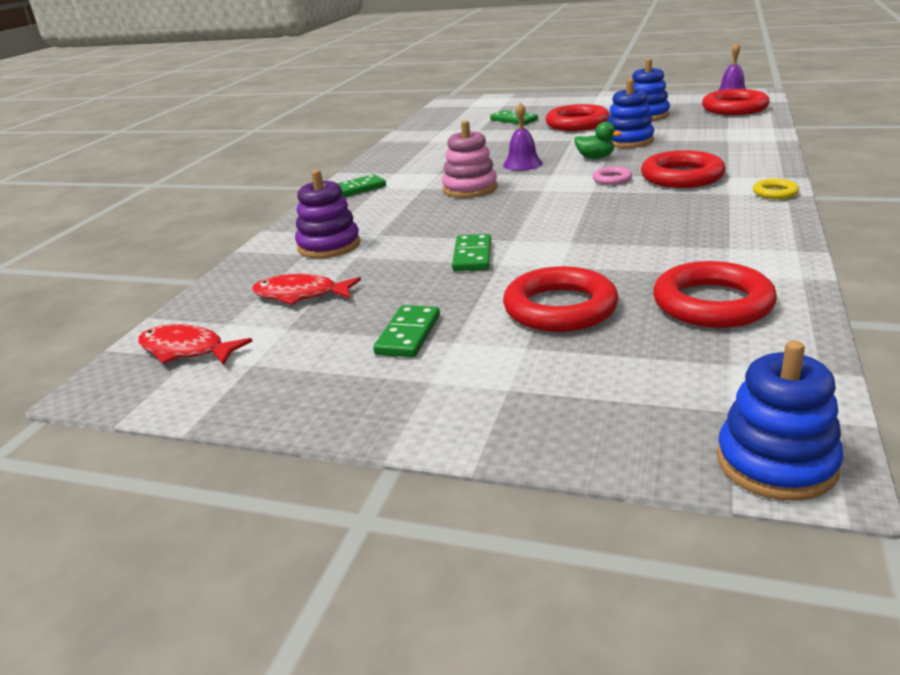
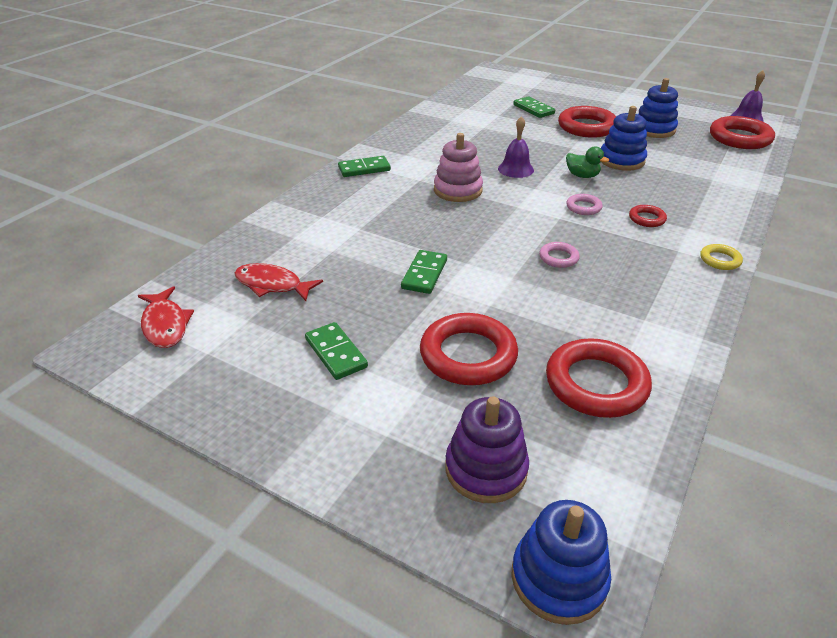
camera: 10 degrees right, 10 degrees up
(186, 350) = (165, 325): red fish -> red fish turned 150 degrees counterclockwise
(329, 246) = (316, 233): purple stacking toy -> purple stacking toy (486, 469)
(408, 335) = (336, 353): green domino -> green domino turned 60 degrees counterclockwise
(610, 219) = (558, 258): none -> pink ring
(682, 177) = (647, 219): red ring -> red ring, size x0.49

